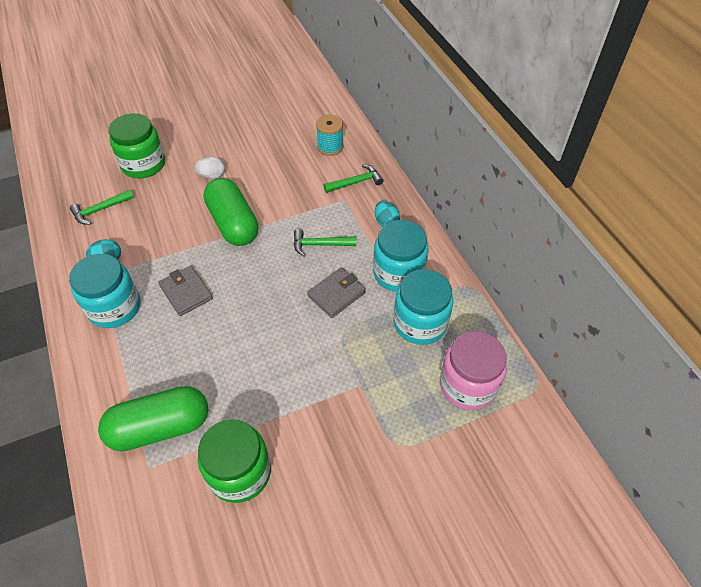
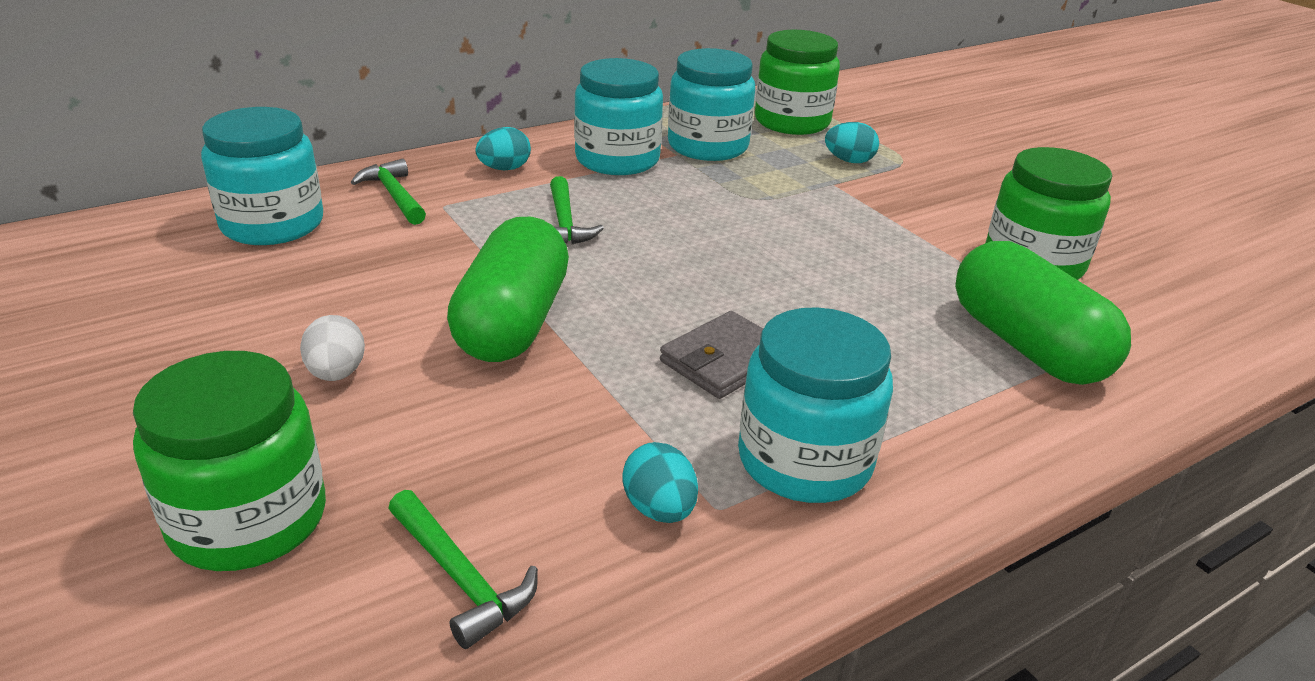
camera: 100 degrees left, 20 degrees down
(233, 223) = (512, 322): green capsule -> green capsule turned 45 degrees counterclockwise
(330, 147) = (272, 224): turquoise spool -> turquoise jar
(336, 294) = (676, 205): grey wallet -> none
(396, 405) = (849, 161): none -> turquoise egg
(468, 385) = (792, 122): pink jar -> green jar

